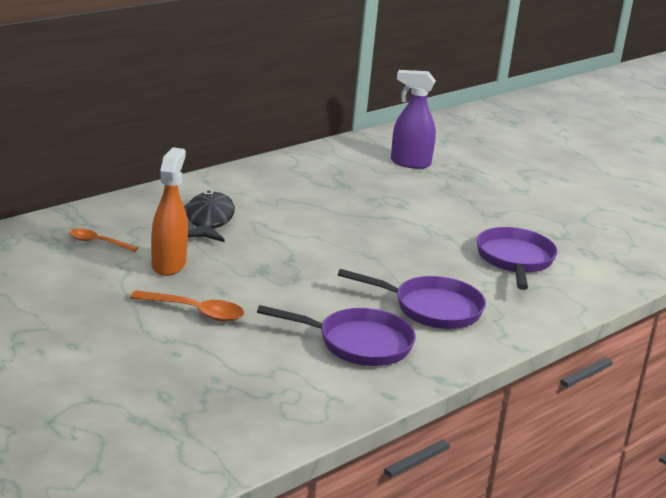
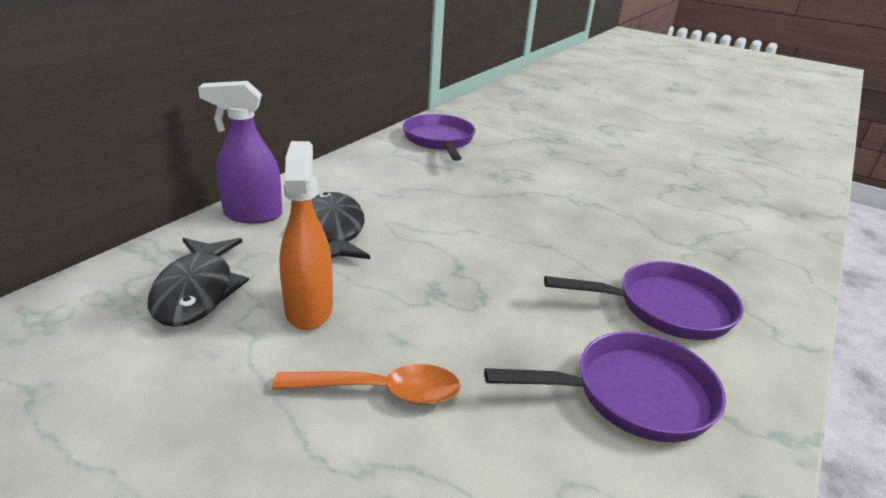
camera: 15 degrees left, 5 degrees up
(98, 242) = (197, 291): orange spoon -> black fish
(410, 163) = (501, 133): purple spray bottle -> purple spray bottle (252, 215)
(515, 260) = (685, 222): purple pan -> purple pan (439, 141)

